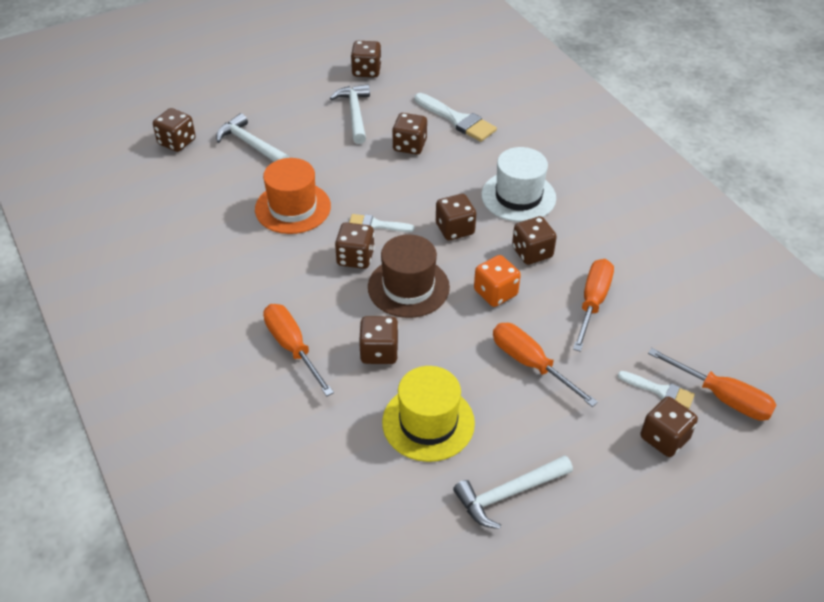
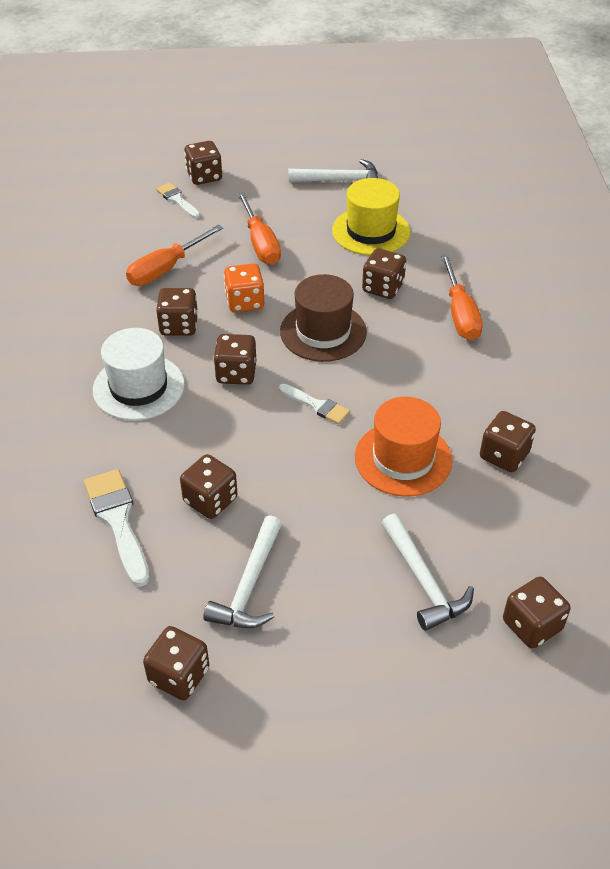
camera: 155 degrees left, 0 degrees up
(355, 258) = (360, 376): brown dice -> brown dice (504, 455)
(722, 397) = (137, 184): orange screwdriver -> none

